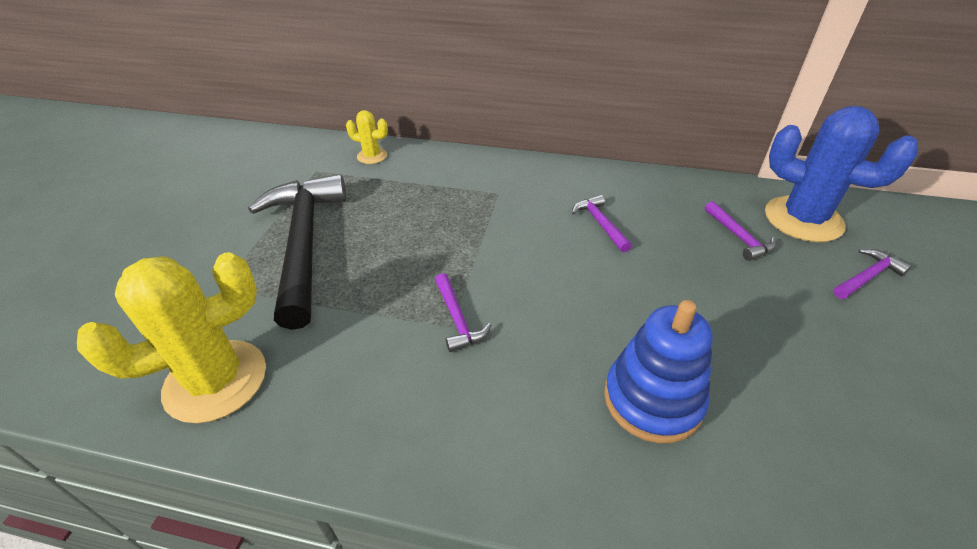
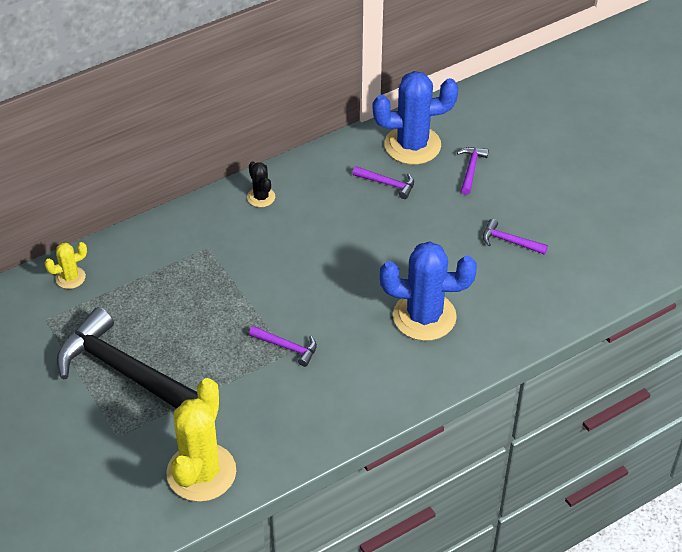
camera: 45 degrees left, 5 degrees up
(591, 183) = (261, 197): none -> black cactus
(600, 224) = (300, 228): purple hammer -> purple hammer (510, 241)
(652, 400) = (424, 316): blue stacking toy -> blue cactus

